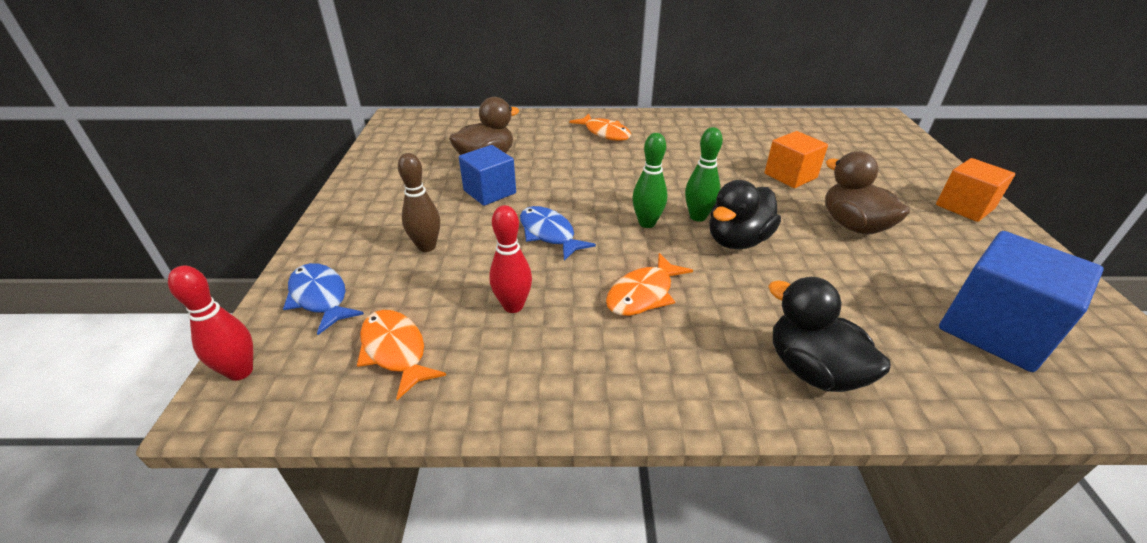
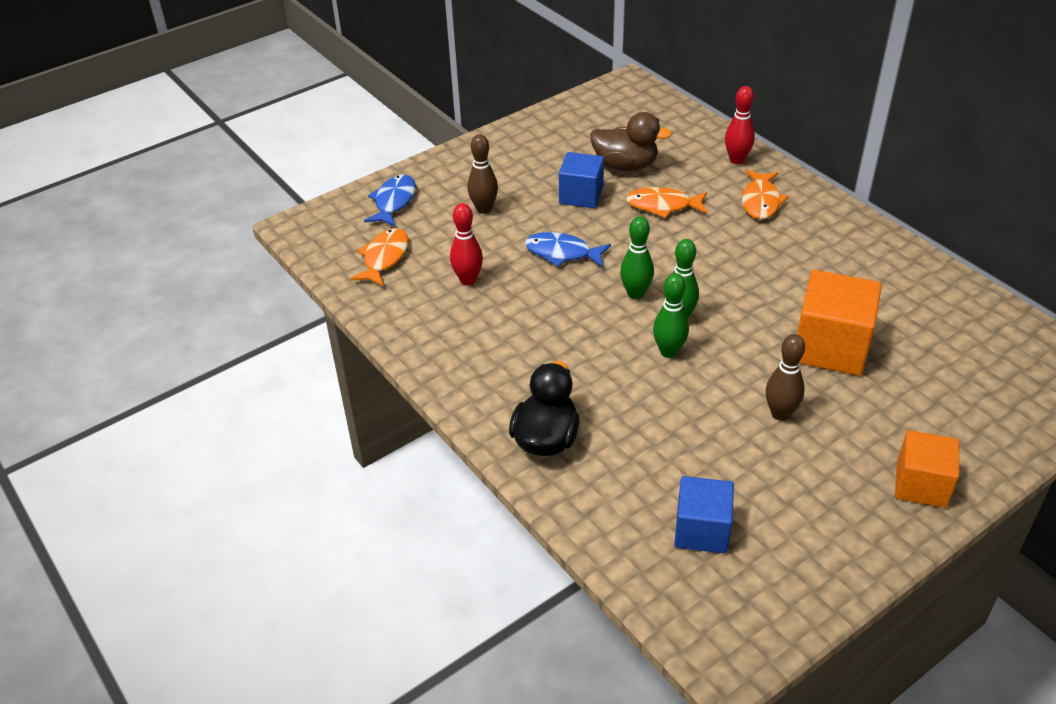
camera: 55 degrees right, 5 degrees up
(240, 371) = (319, 217): red bowling pin -> red bowling pin (736, 160)
(549, 234) = (562, 253): blue fish -> blue fish turned 90 degrees counterclockwise
(643, 294) = (543, 330): orange fish -> orange fish (663, 206)
(737, 240) = (669, 351): black duck -> green bowling pin
(790, 176) = (830, 347): orange cube -> orange cube, size x1.53
(853, 225) = (780, 413): brown duck -> brown bowling pin
(995, 329) = (701, 530): blue cube -> blue cube, size x0.65

